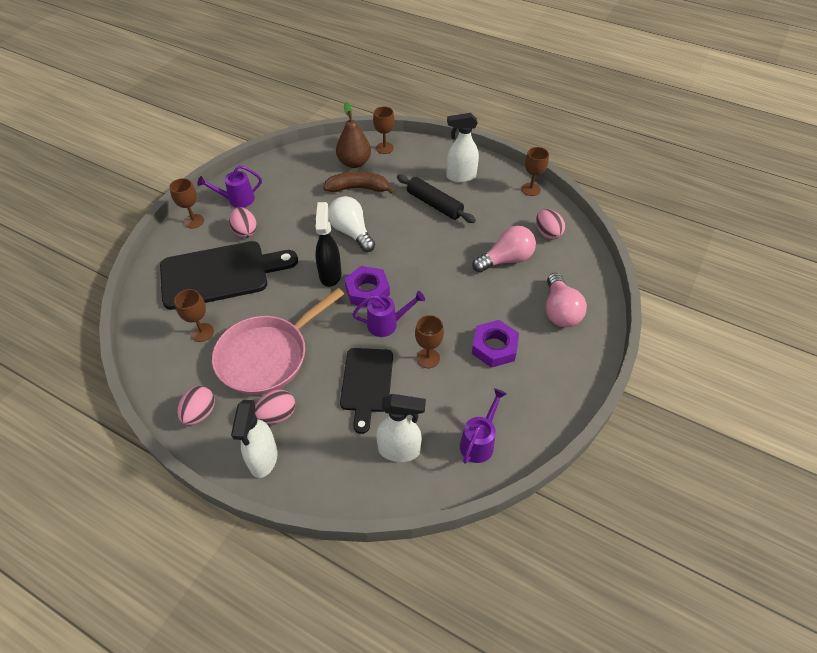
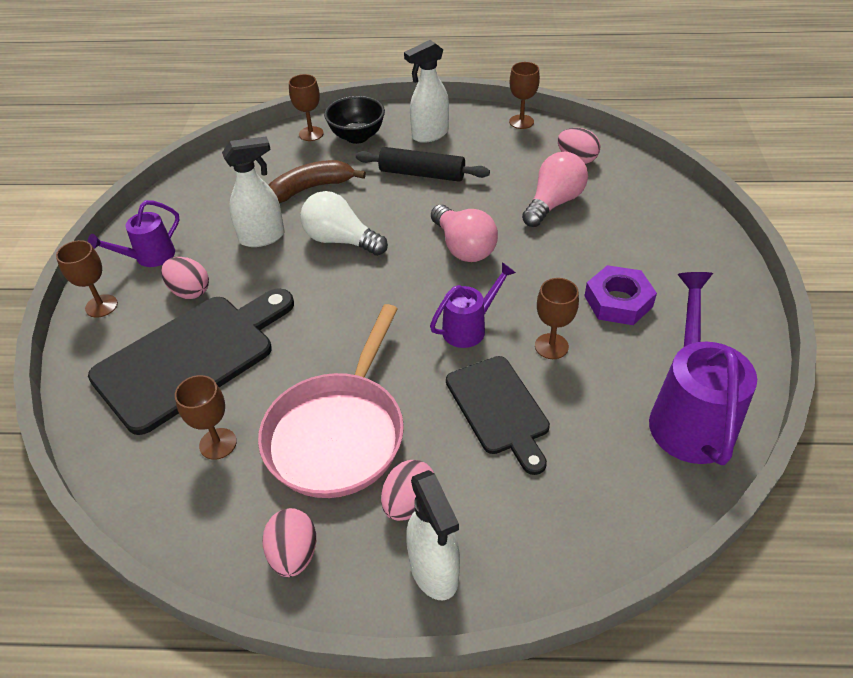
camera: 25 degrees left, 5 degrees down
(330, 274) = (350, 299): black spray bottle -> none
(354, 163) = (284, 162): brown pear -> none
(367, 291) = (414, 299): purple nut -> none
(399, 450) = (604, 470): white spray bottle -> white spray bottle (262, 237)
(412, 161) = (357, 136): none -> black bowl
(479, 442) = (689, 415): purple watering can -> purple watering can, size x1.74
(559, 311) = (657, 234): pink light bulb -> pink light bulb (463, 247)

